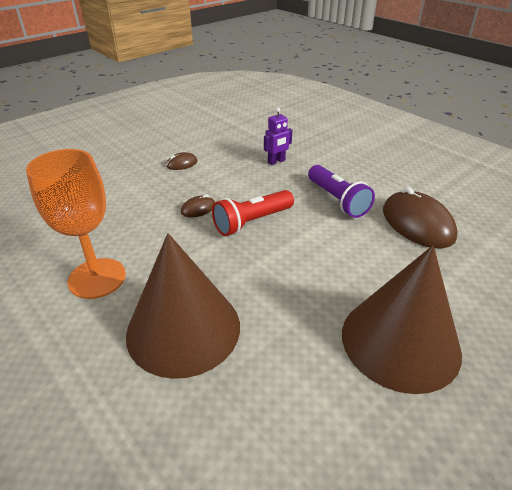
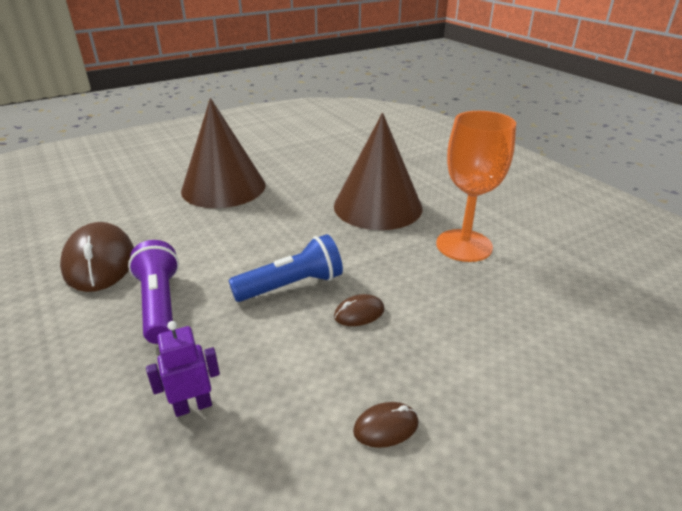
camera: 170 degrees left, 5 degrees down
(252, 222) = (291, 285): red flashlight -> blue flashlight

